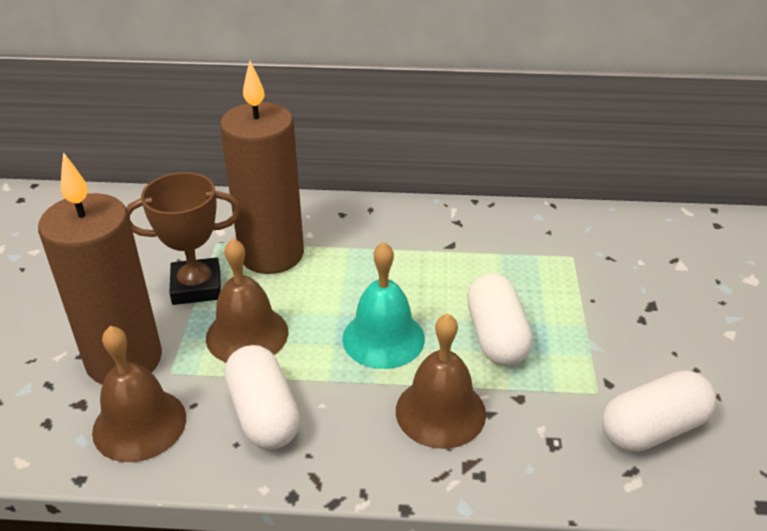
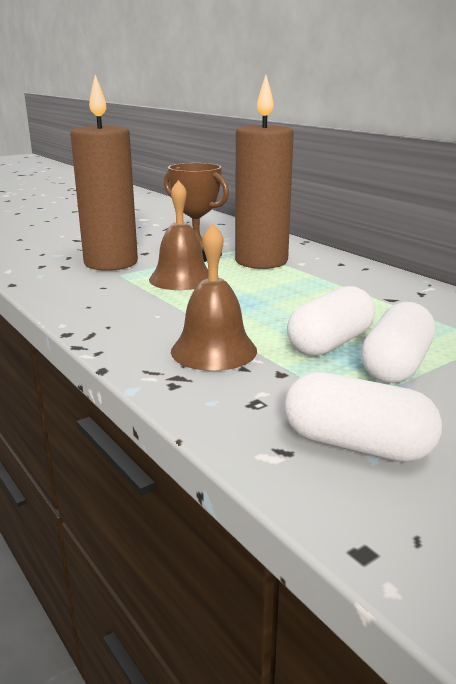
camera: 50 degrees right, 15 degrees down
(139, 424) = (69, 281): brown bell -> none
(263, 414) = (123, 304): white capsule -> white capsule (395, 366)
(383, 338) = (250, 311): turquoise bell -> none

